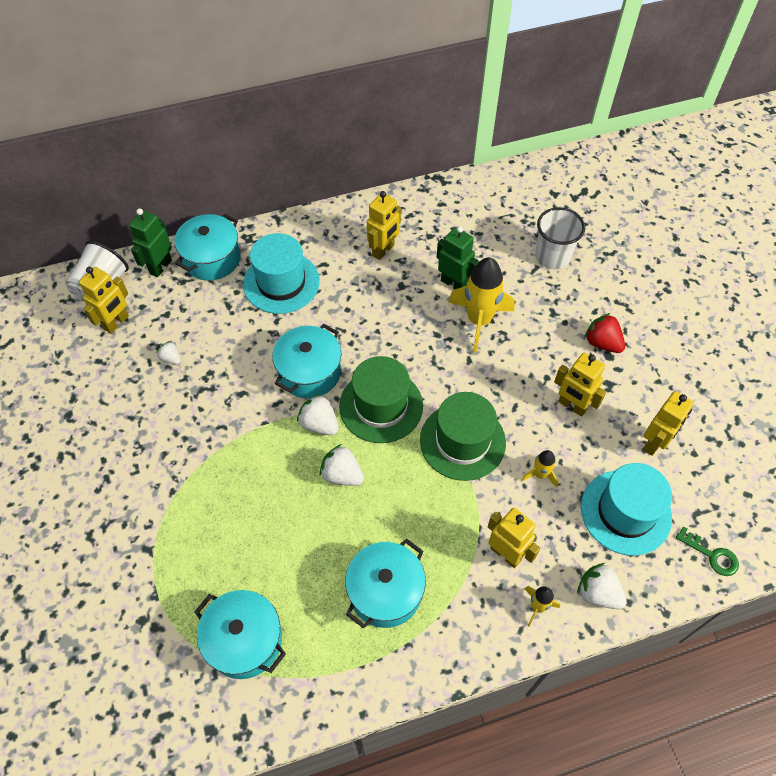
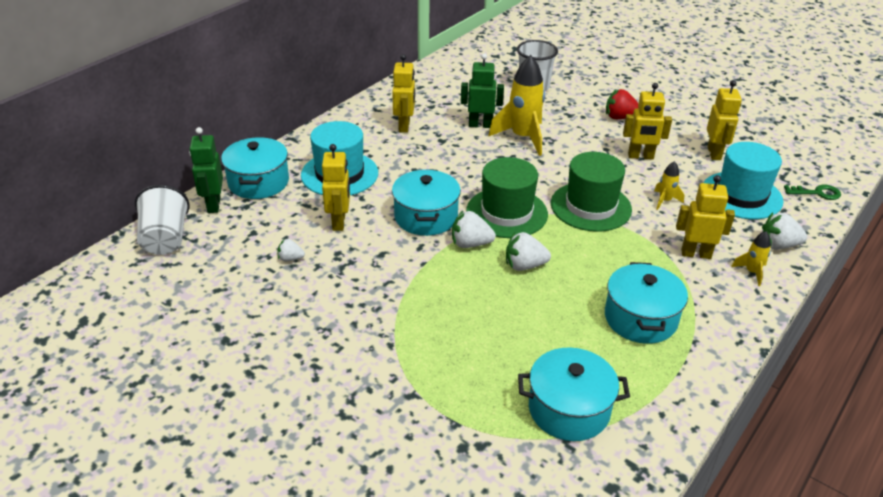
camera: 35 degrees left, 20 degrees down
(116, 323) = (208, 257): yellow robot -> yellow robot (339, 222)

